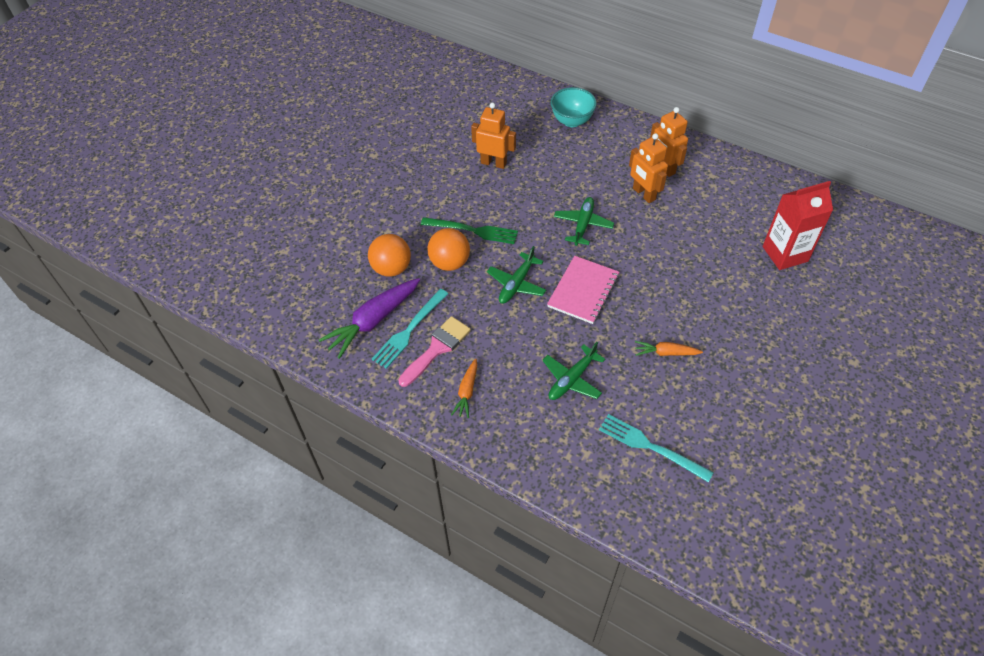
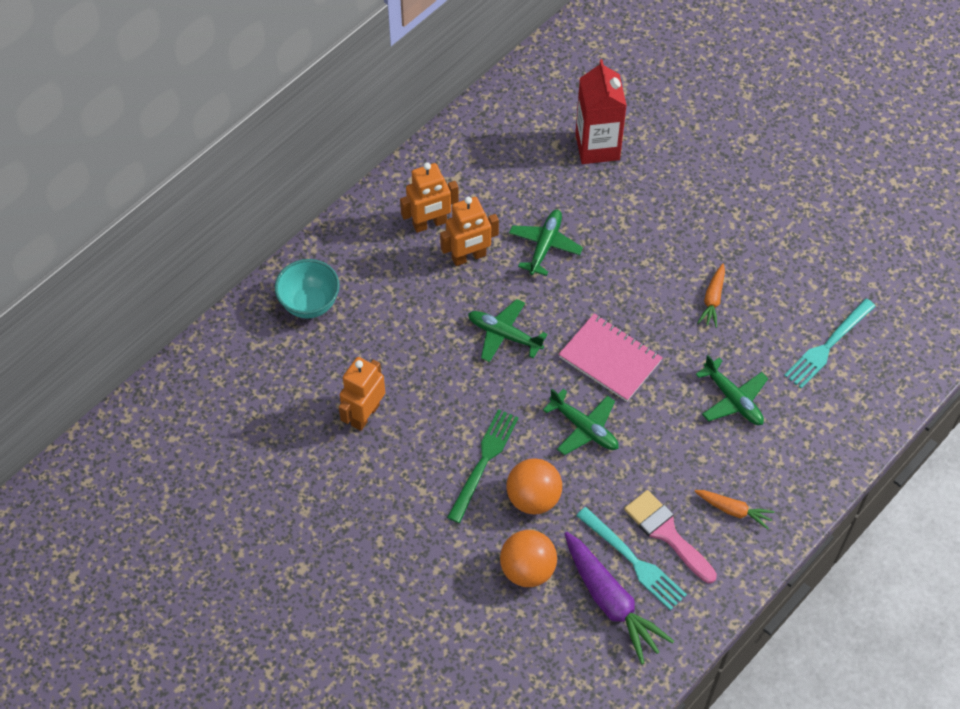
camera: 80 degrees left, 5 degrees up
(673, 236) = (545, 245): none -> green plane

